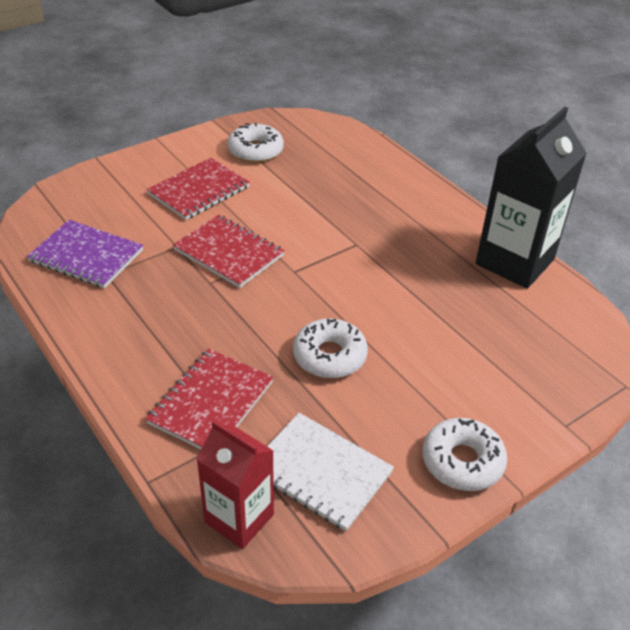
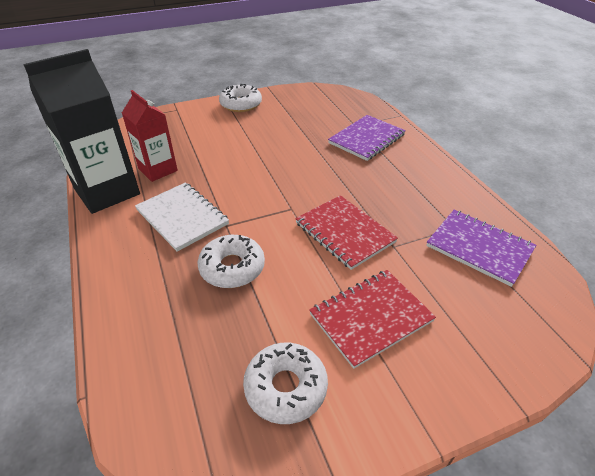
camera: 165 degrees left, 0 degrees up
(211, 402) = (366, 139): red notebook -> purple notebook
(239, 518) = (356, 100): red carton -> red carton (158, 170)
(320, 472) = (313, 109): white notebook -> white notebook (182, 217)
(329, 356) = (287, 151): white donut -> white donut (232, 267)

